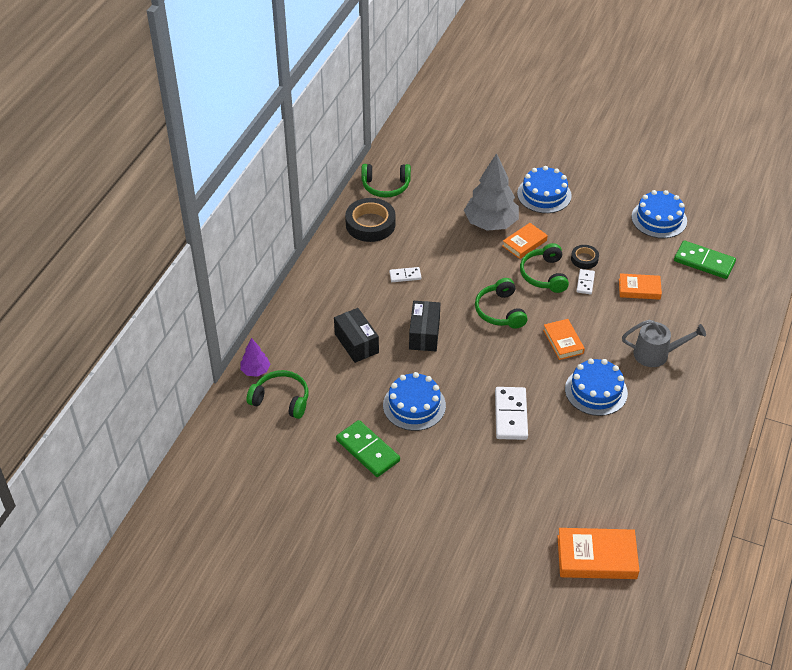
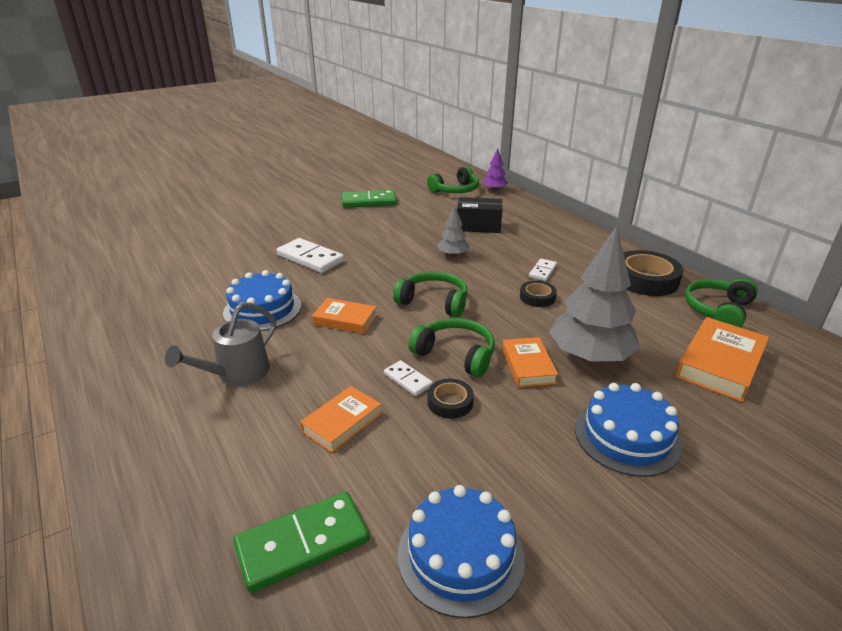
camera: 125 degrees right, 15 degrees down
(414, 405) = (382, 227): blue cake -> none
(424, 334) = (453, 255): black box -> grey tree
(445, 265) = (537, 297): none -> black tape
(596, 557) = (145, 241): orange book -> orange book (720, 364)

